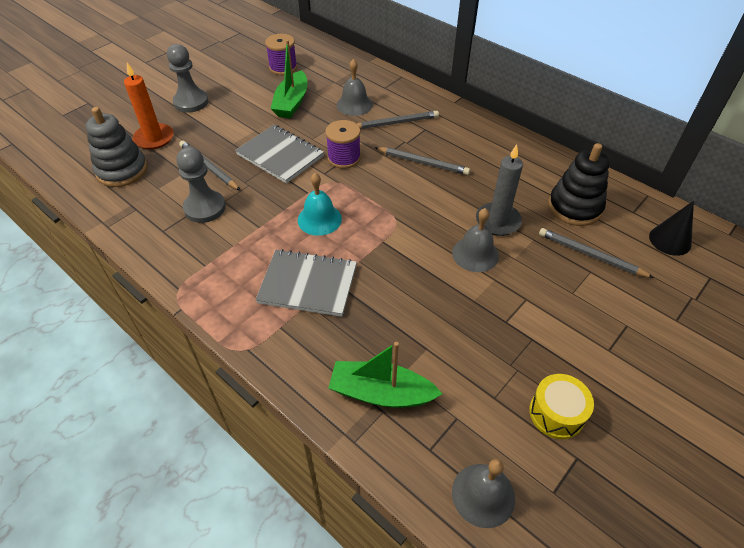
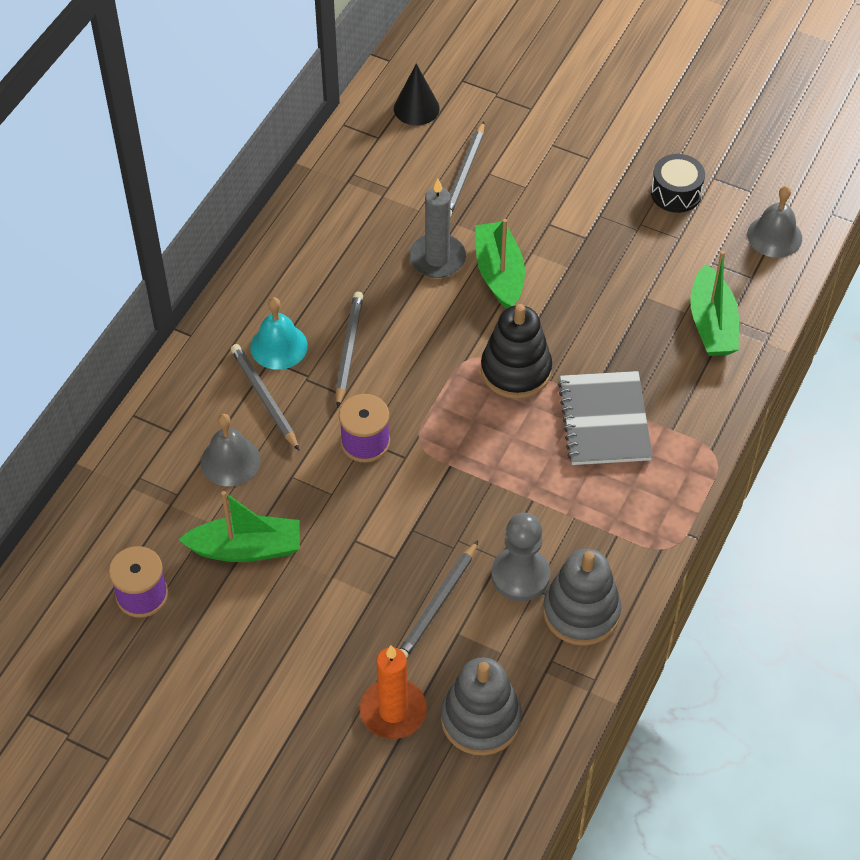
camera: 105 degrees left, 5 degrees up
(159, 231) = (581, 612): none -> grey stacking toy
(191, 102) = (281, 699): grey pawn -> none
(280, 155) = (383, 522): grey notebook -> none
(319, 219) = (496, 438): turquoise bell -> turquoise bell (279, 346)
(475, 254) = (499, 273): grey bell -> green boat
(556, 413) = (676, 193): yellow drum -> black drum
(574, 207) = (388, 189): black stacking toy -> black stacking toy (516, 370)

